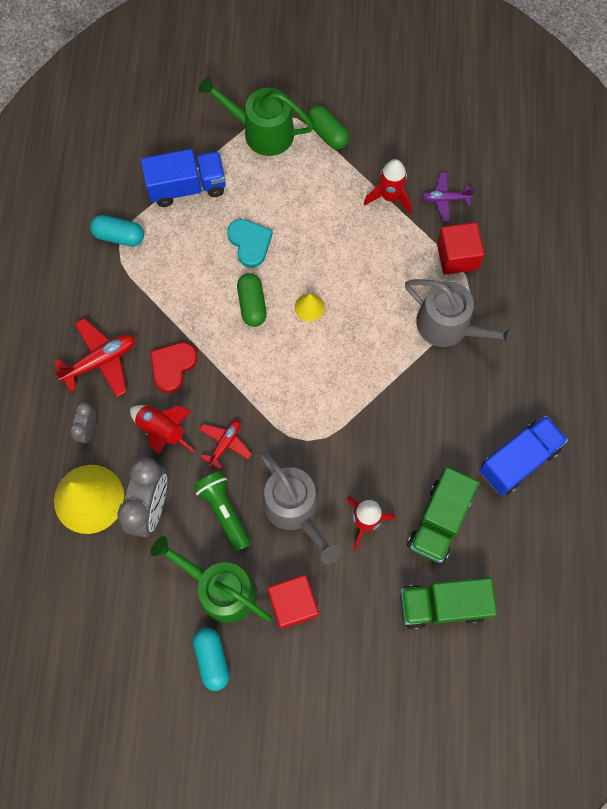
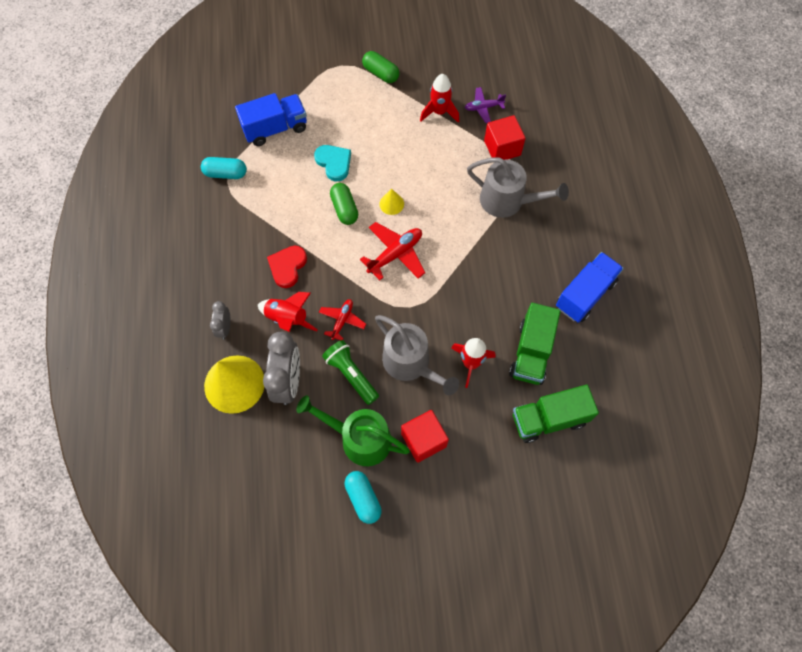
camera: 10 degrees left, 5 degrees down
(100, 361) = (226, 272): red plane -> red plane (395, 254)
(262, 132) = (328, 79): green watering can -> none

